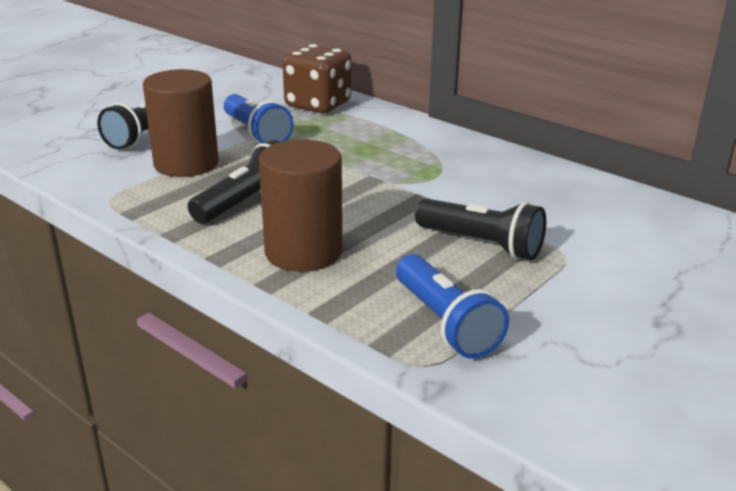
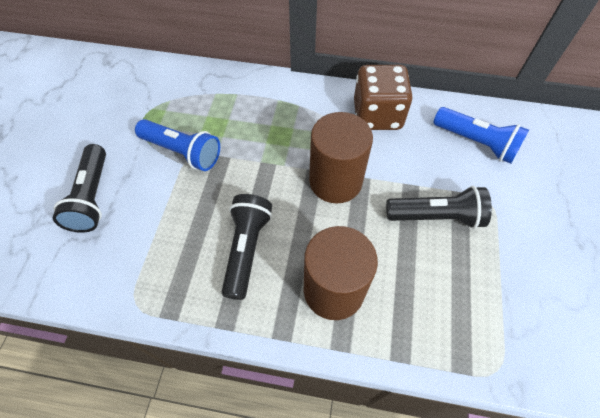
camera: 30 degrees left, 30 degrees up
(186, 164) = (159, 221): brown cylinder -> brown cylinder (335, 181)
(318, 105) = (200, 90): brown dice -> brown dice (377, 115)
(445, 323) = (477, 318): blue flashlight -> blue flashlight (476, 142)

